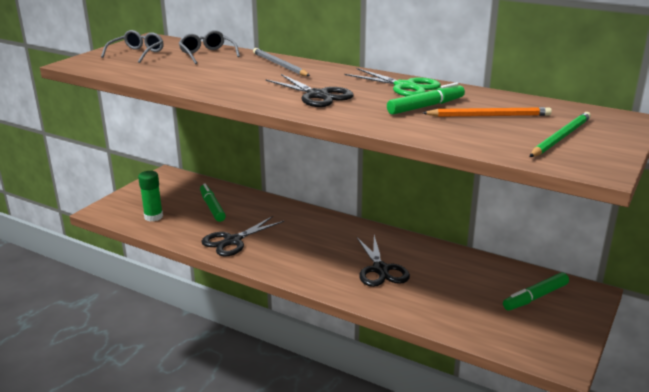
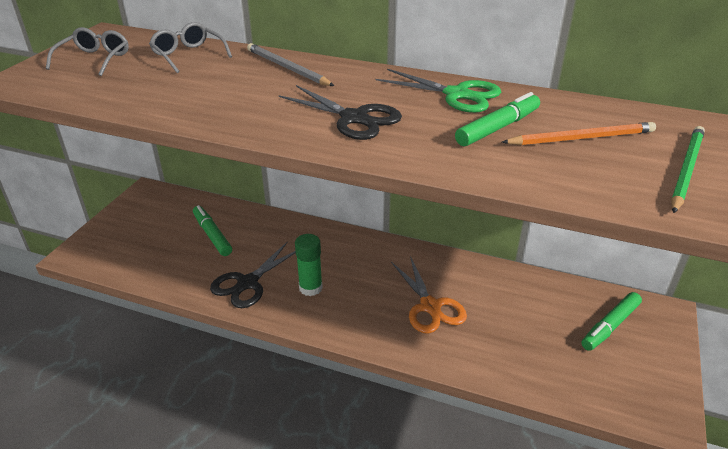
camera: 10 degrees left, 10 degrees up
(153, 217) = (143, 256): green glue stick -> green glue stick (310, 288)
(380, 269) = (430, 306): black scissors -> orange scissors

